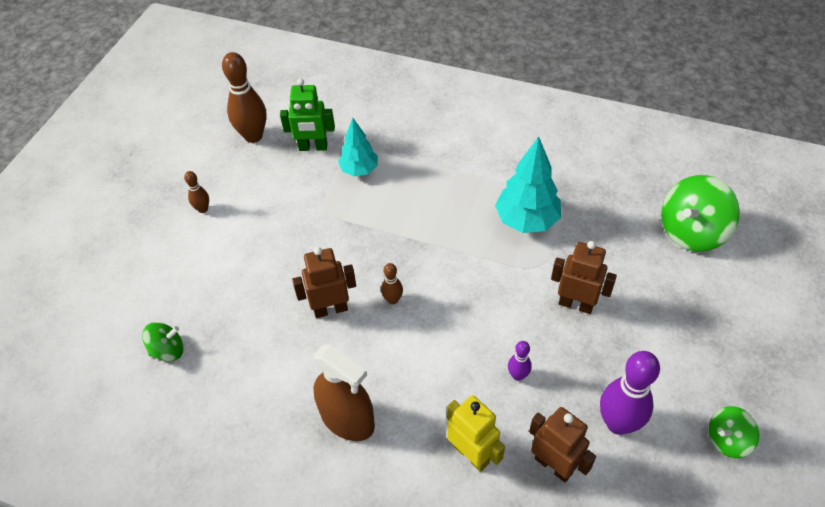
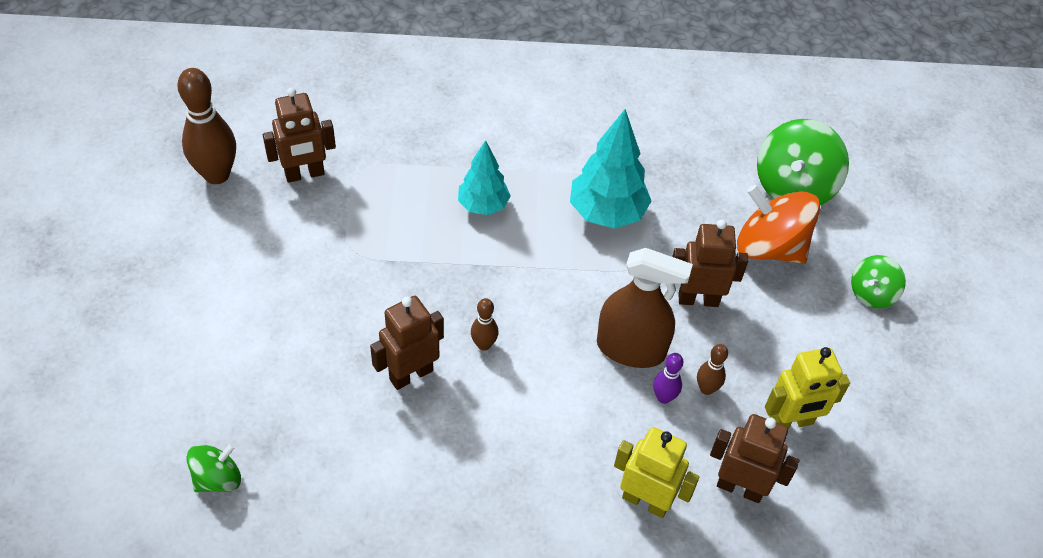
camera: 25 degrees left, 0 degrees up
(203, 209) = (187, 285): brown bowling pin -> brown bowling pin (706, 389)
(313, 147) = (304, 174): green robot -> brown robot
(347, 419) = (485, 501): brown spray bottle -> brown spray bottle (630, 349)
(359, 170) = (377, 192): turquoise tree -> turquoise tree (483, 205)
(618, 423) = (791, 422): purple bowling pin -> yellow robot
(652, 276) = (769, 247): none -> orange spinning top
(727, 439) = (907, 409): green spinning top -> green spinning top (871, 293)

